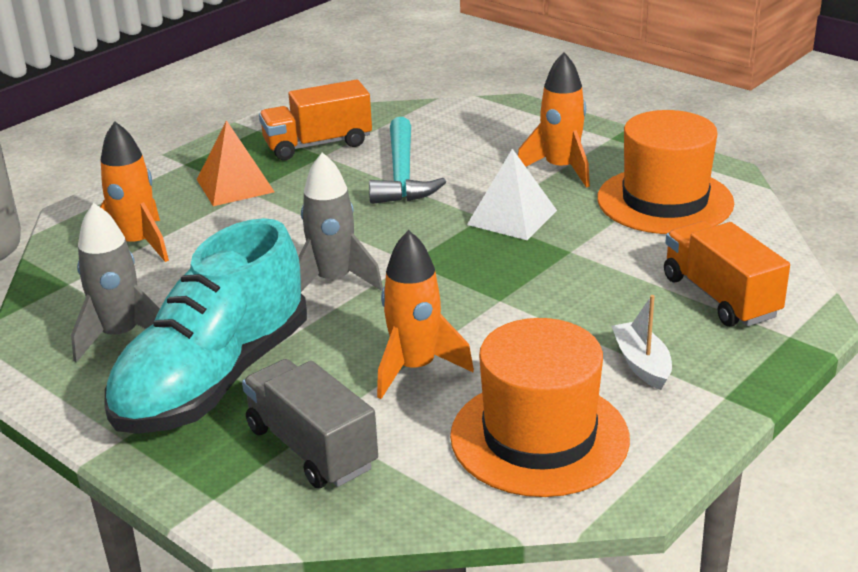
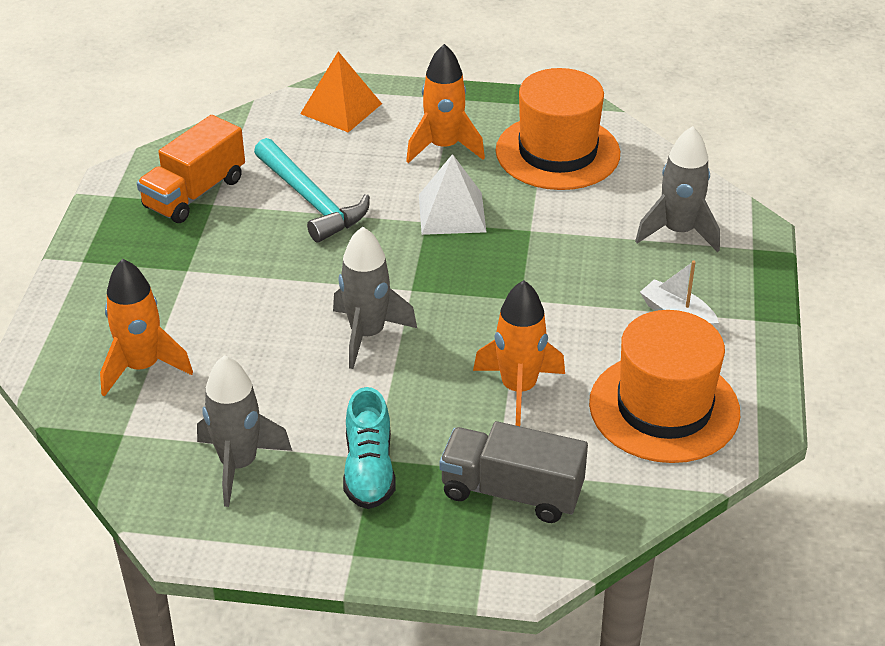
camera: 35 degrees left, 10 degrees up
(213, 380) = (369, 470): turquoise shoe -> turquoise shoe, size x0.50
(235, 185) = (164, 268): orange pyramid -> orange pyramid (341, 108)
(720, 297) = (678, 232): orange truck -> grey rocket

